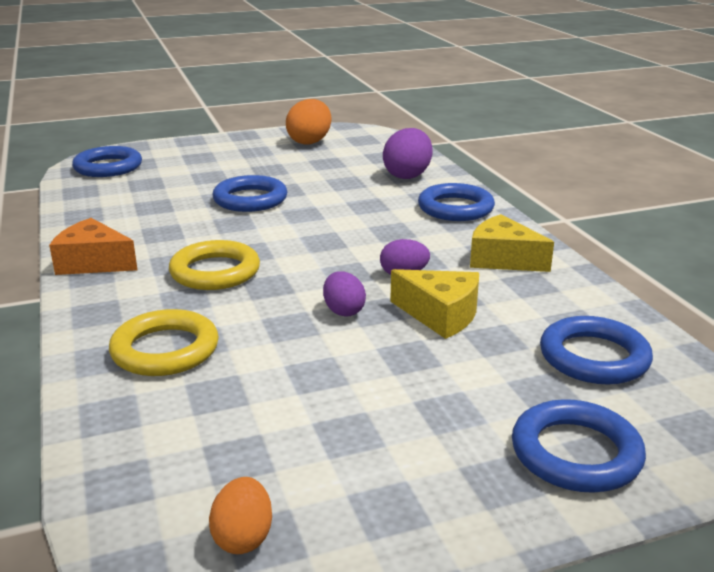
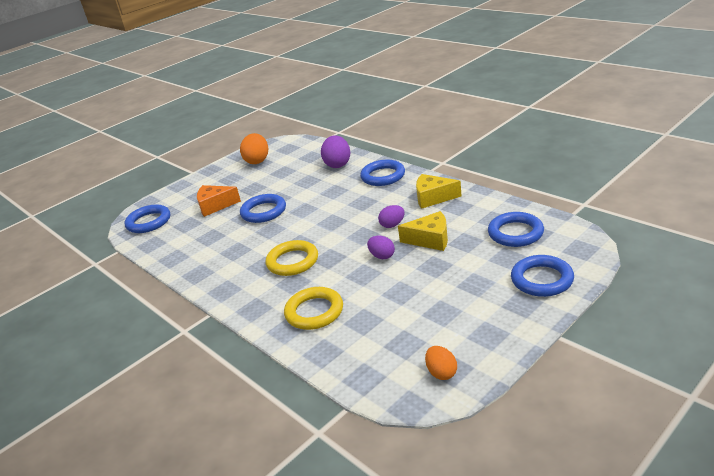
camera: 20 degrees left, 5 degrees up
(93, 263) = (217, 283): orange cheese -> orange cheese (215, 206)

